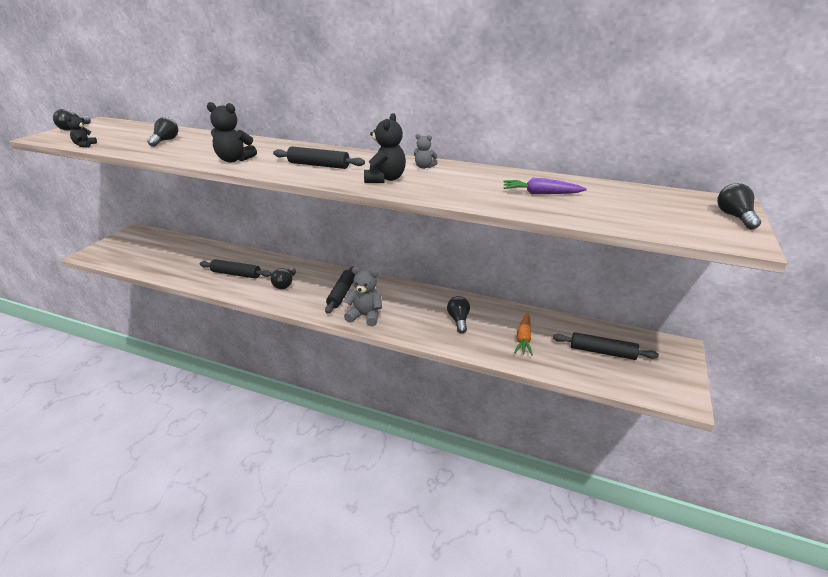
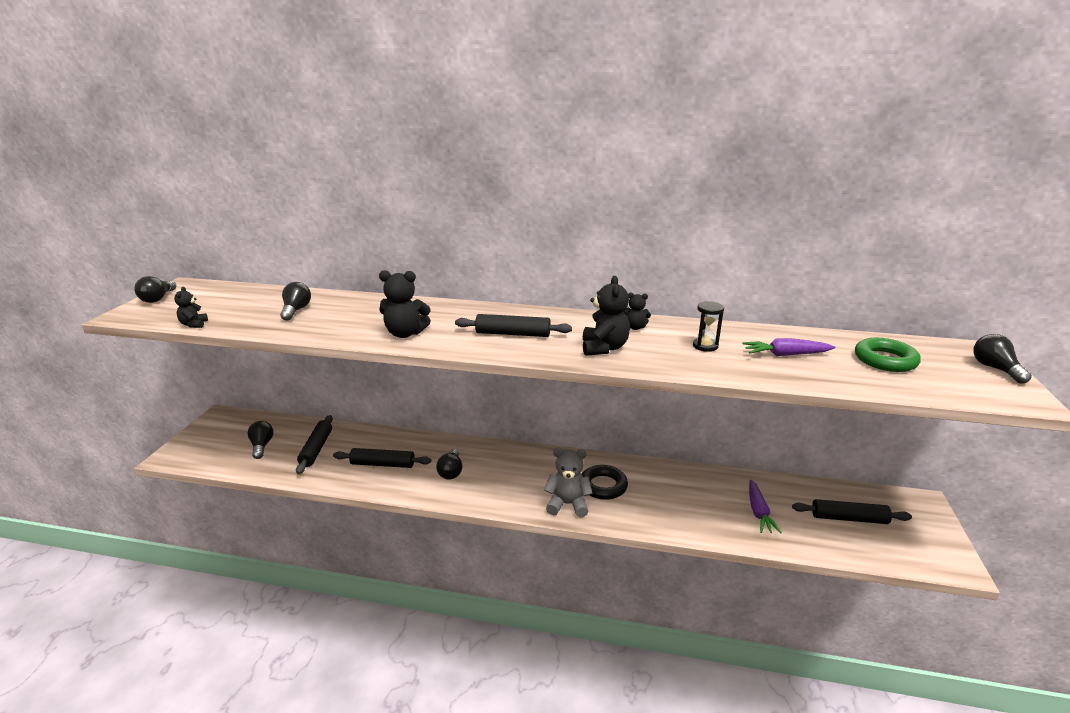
camera: 10 degrees left, 5 degrees down
(341, 294) = (525, 477): black rolling pin -> black rolling pin (316, 449)
(401, 306) = (603, 486): none -> black ring
(424, 167) = (635, 327): grey teddy bear -> black teddy bear
(458, 320) = (677, 497): black light bulb -> black light bulb (262, 446)
(473, 183) = (705, 346): none -> black hourglass
(523, 338) = (758, 512): orange carrot -> purple carrot
(631, 203) = (885, 360): none -> green ring

